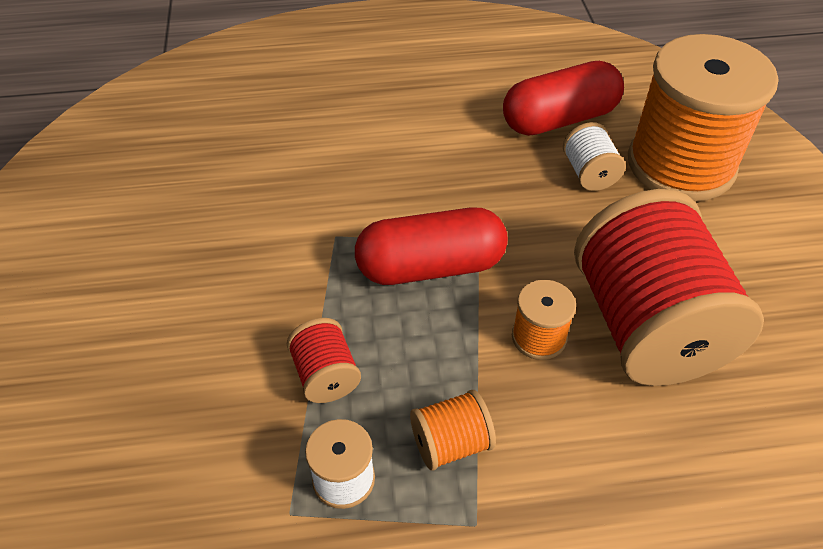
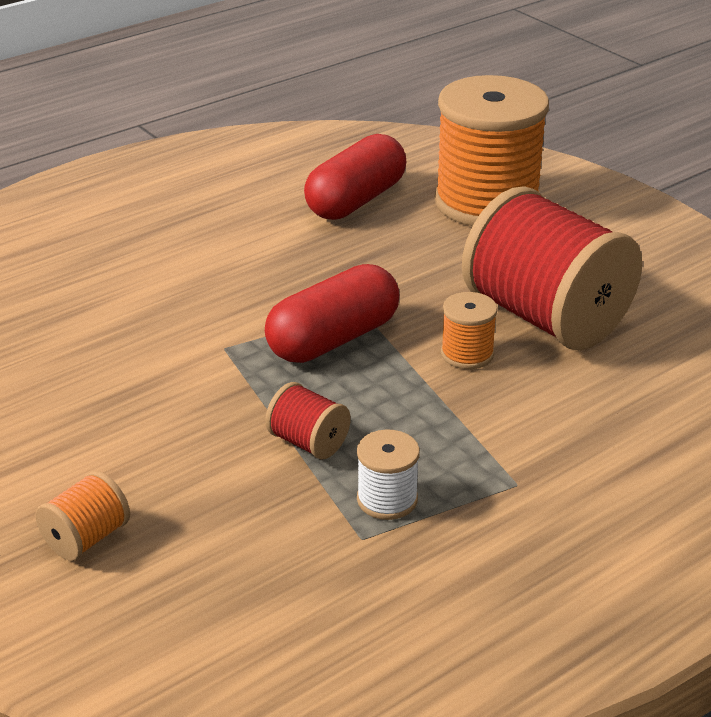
camera: 30 degrees left, 15 degrees down
(450, 443) = (454, 444): orange spool -> orange spool (86, 538)
(589, 173) = (415, 231): white spool -> none

